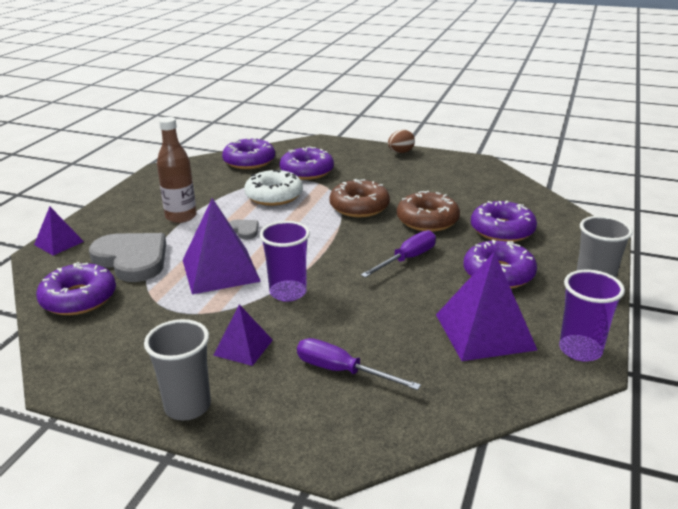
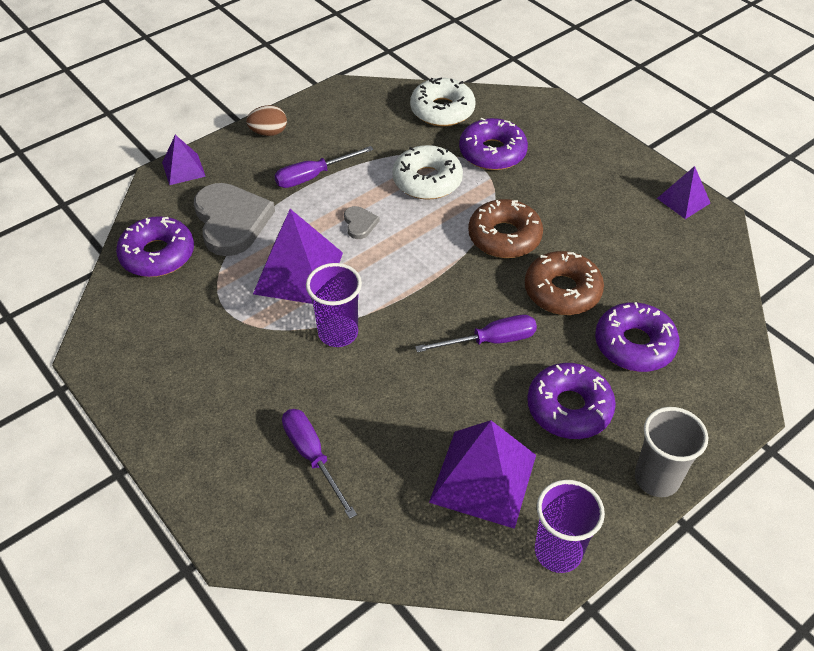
camera: 30 degrees right, 20 degrees up
(181, 217) = (313, 176): brown bottle -> purple screwdriver
(187, 406) = (163, 429): grey cup -> none
(243, 347) = (251, 384): purple pyramid -> purple pyramid (683, 200)
(249, 161) = (442, 110): purple donut -> white donut
(400, 152) = (629, 160): brown egg -> brown egg (269, 132)

